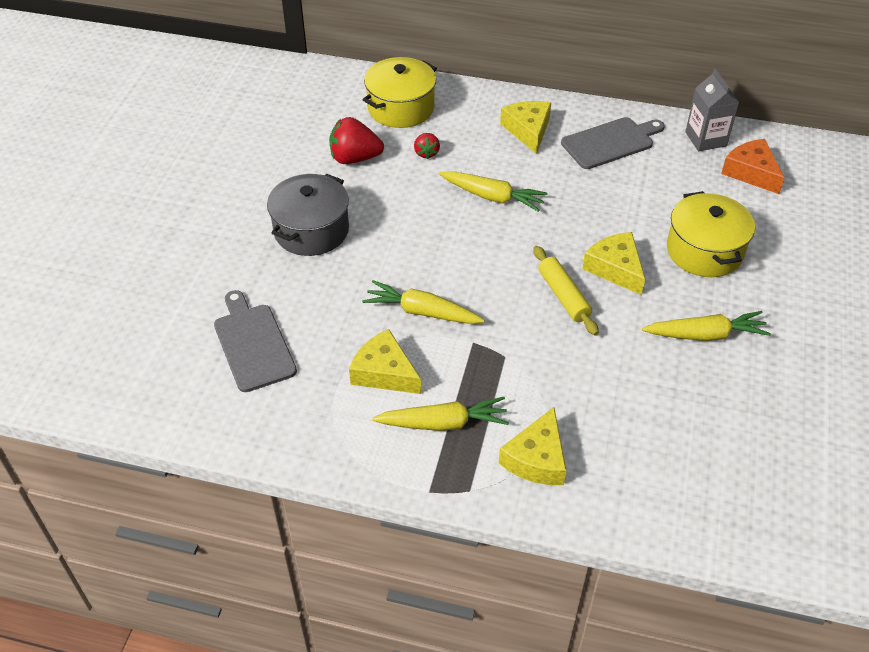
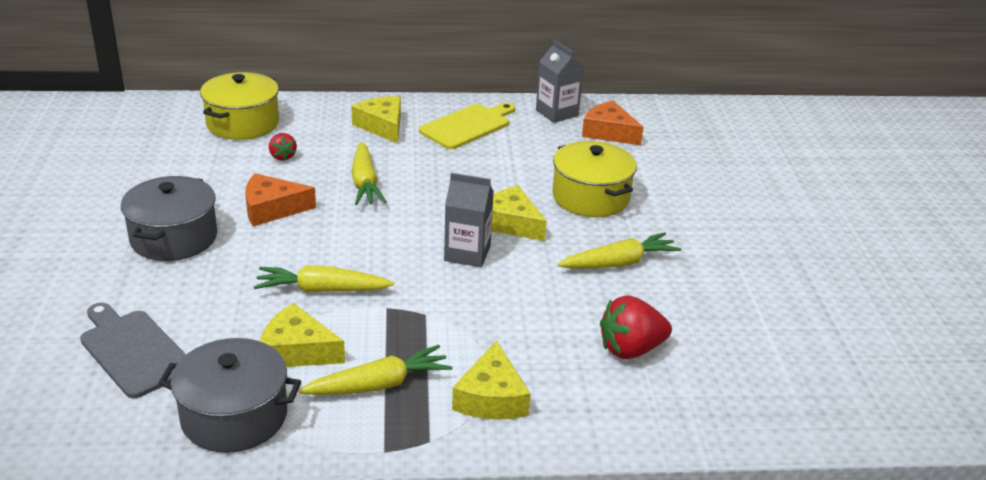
camera: 20 degrees left, 15 degrees down
(317, 428) = (234, 416): none -> grey pot
(354, 158) = (205, 170): red strawberry -> red strawberry (631, 349)
(402, 212) = (272, 209): none -> orange cheese
(493, 197) = (365, 183): yellow carrot -> yellow carrot turned 75 degrees clockwise
(563, 296) = (467, 253): yellow rolling pin -> grey carton
(610, 142) = (468, 126): grey cutting board -> yellow cutting board

